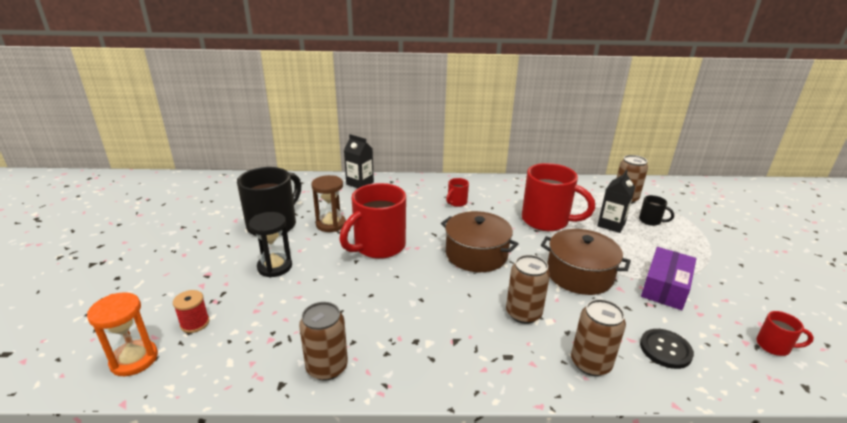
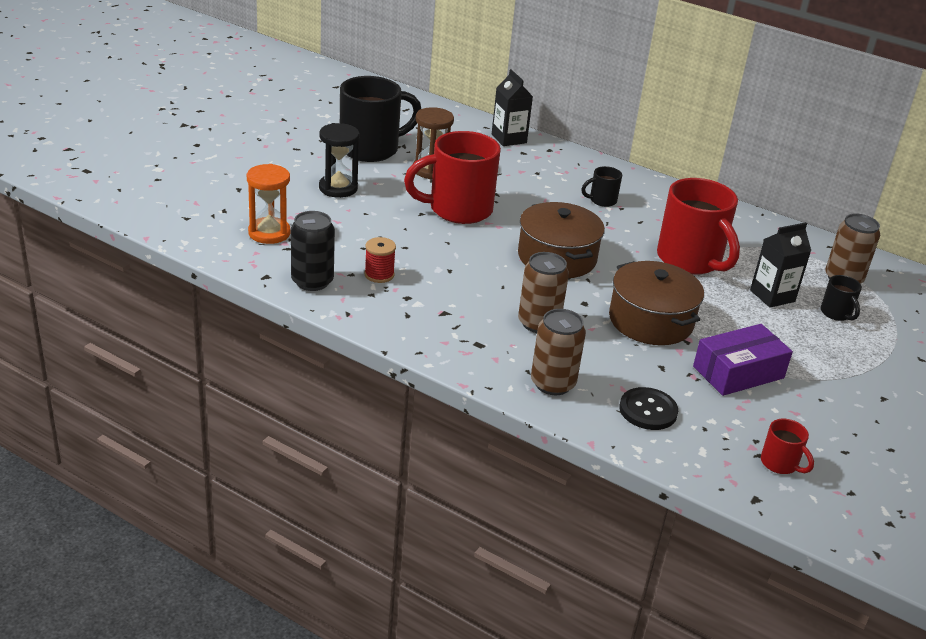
camera: 30 degrees right, 5 degrees up
(134, 360) = (171, 212): orange hourglass -> orange hourglass (269, 233)
(195, 323) = (234, 206): red spool -> red spool (379, 275)
(327, 367) = (312, 281): brown can -> black can
(456, 202) = (602, 200): red mug -> black mug

